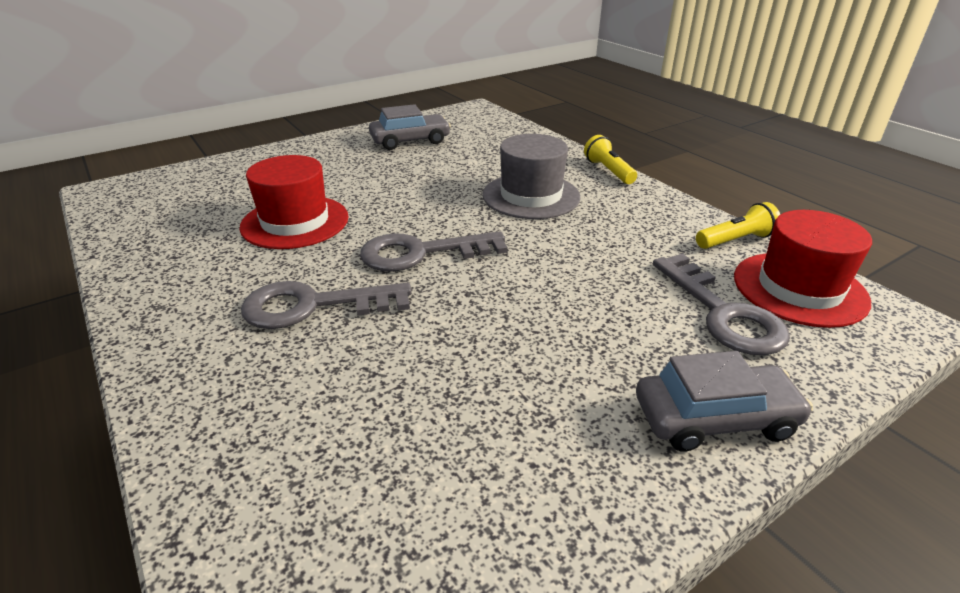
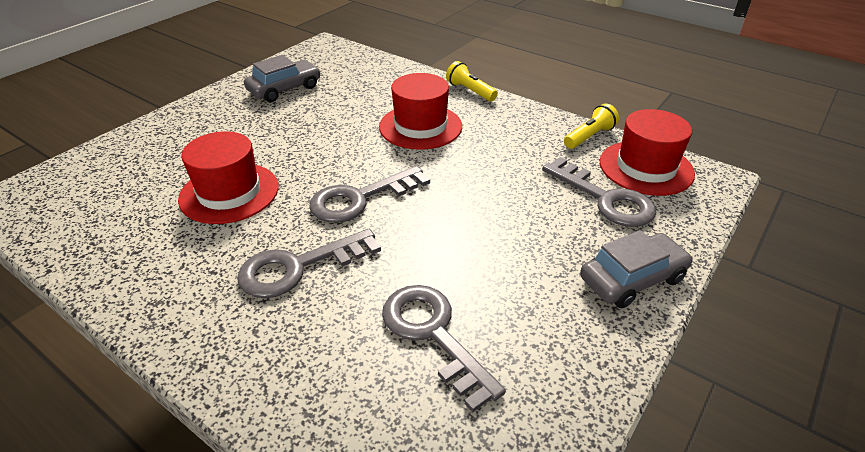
camera: 20 degrees left, 5 degrees up
(414, 415) = (433, 334): none -> grey key
(531, 196) = (420, 126): grey hat -> red hat

